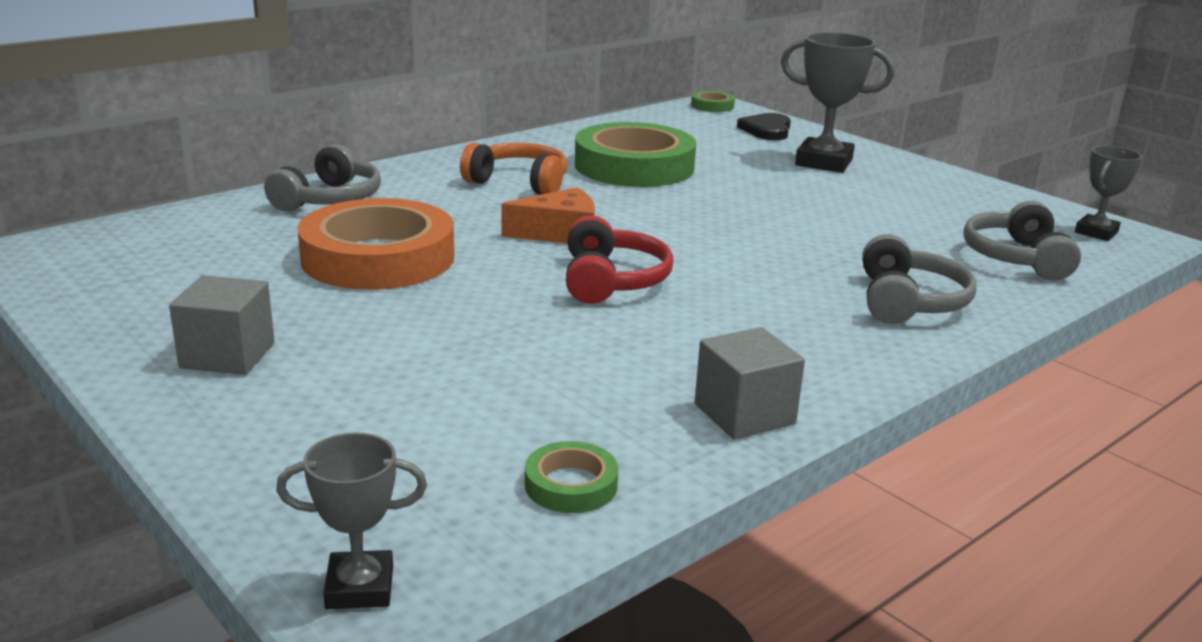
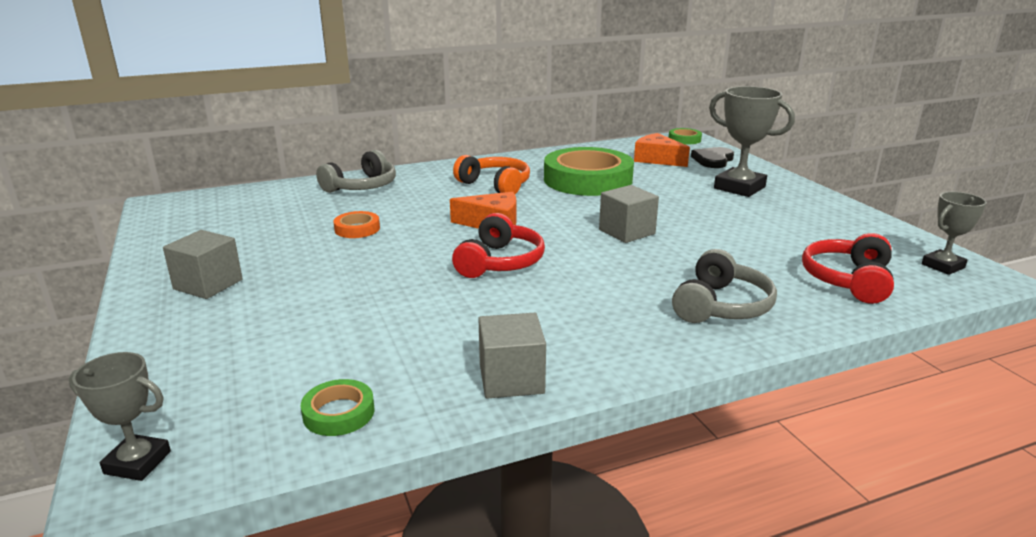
camera: 20 degrees right, 0 degrees up
(378, 257) = (357, 229): orange tape -> orange tape, size x0.43
(699, 134) = (657, 159): none -> orange cheese
(735, 227) = (627, 232): none -> grey cube
(1016, 258) = (848, 280): grey headphones -> red headphones

